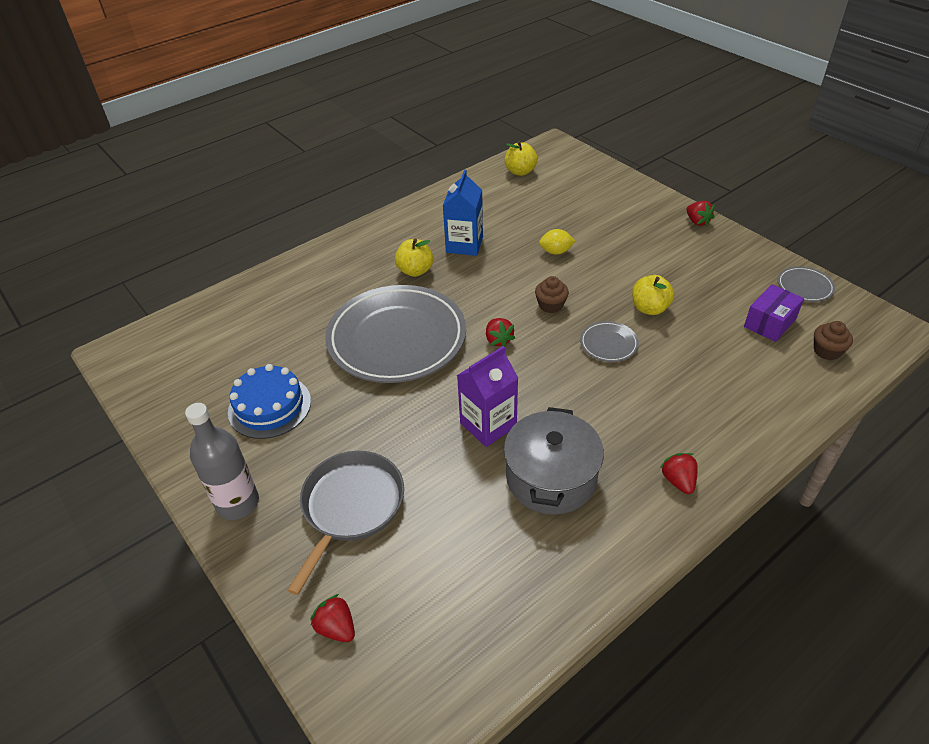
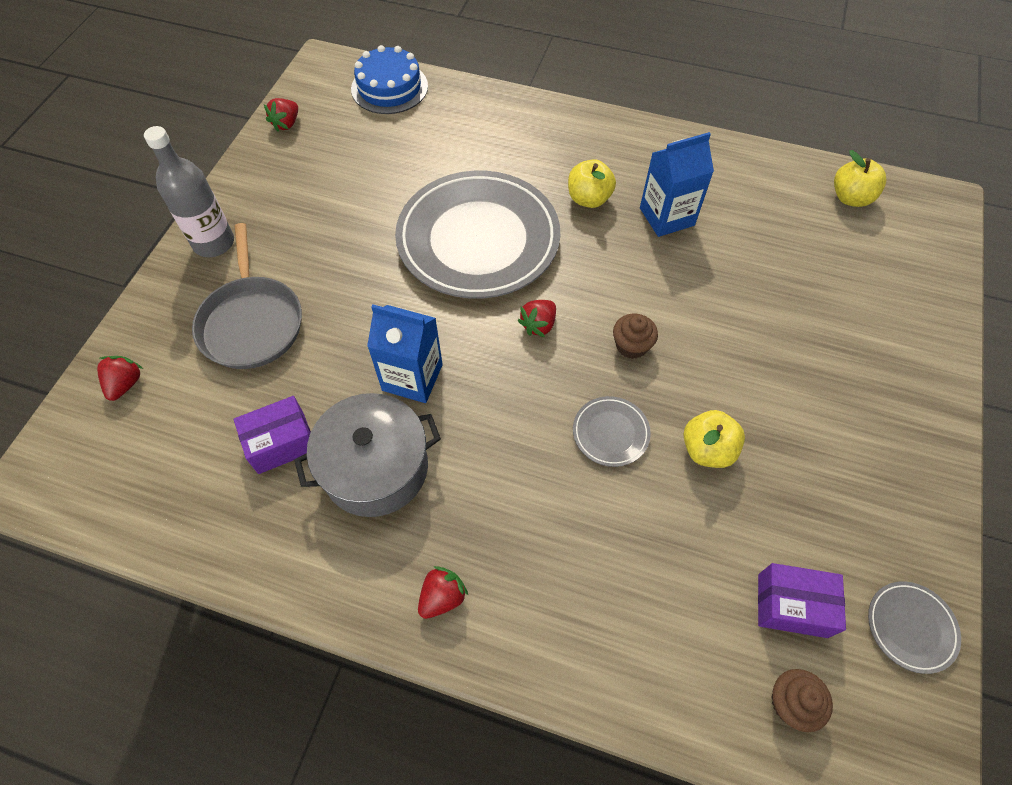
camera: 55 degrees right, 15 degrees up
(269, 406) = (329, 198): blue cake -> blue cake (389, 87)
(351, 506) = (251, 323): grey pan -> grey pan turned 90 degrees clockwise
(486, 529) = (281, 443): none -> purple box
(488, 425) = (412, 377): purple carton -> blue carton
(556, 252) = (729, 306): yellow lemon -> none
(697, 222) = (934, 433): red strawberry -> red strawberry (286, 124)

